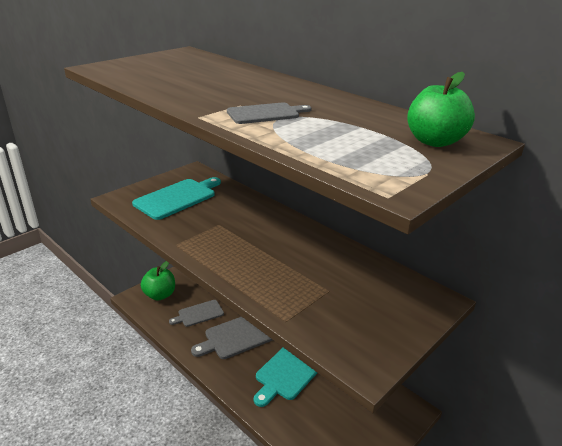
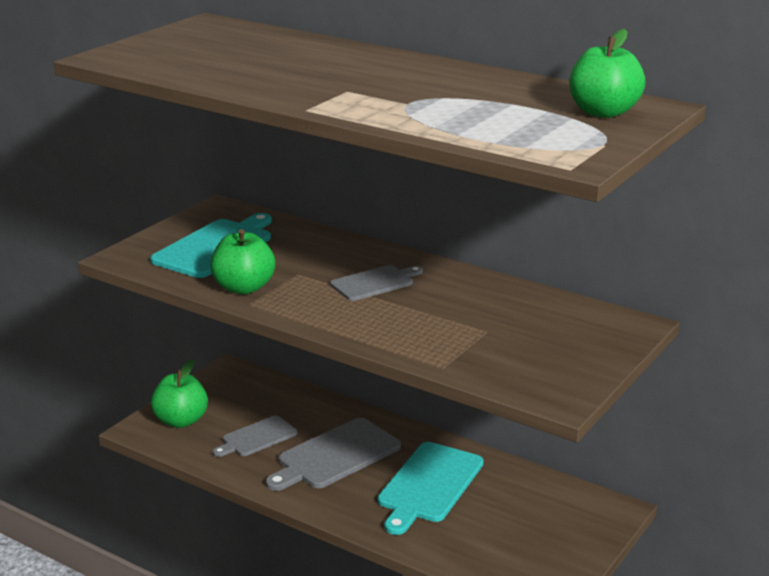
camera: 10 degrees left, 5 degrees down
(179, 231) = (243, 288): none -> green apple
(266, 113) = (387, 98): grey cutting board -> grey cutting board (375, 283)

